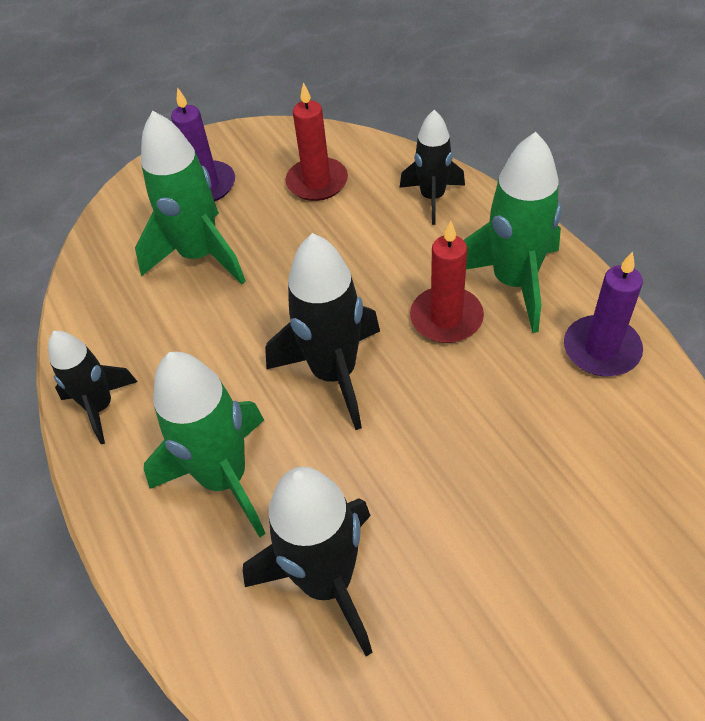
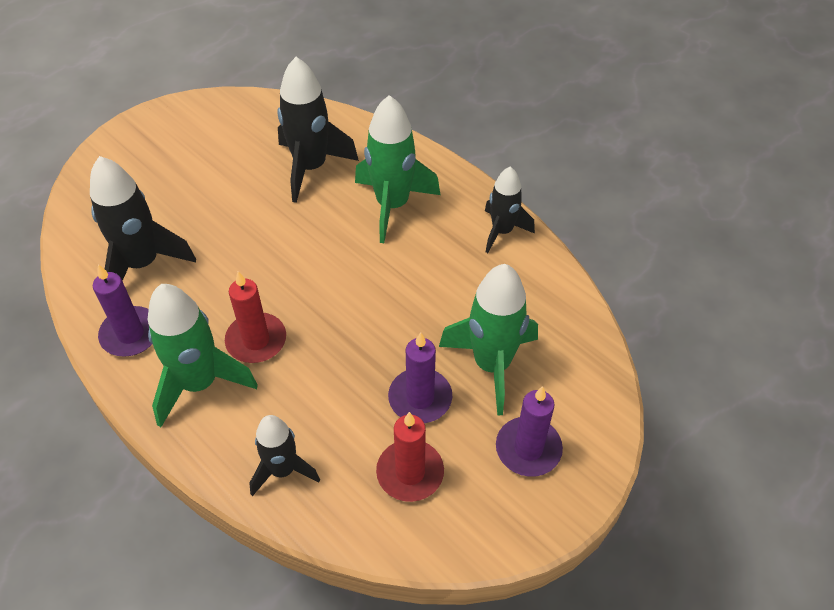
camera: 160 degrees right, 0 degrees up
(285, 236) = (420, 398): none -> purple candle
(334, 373) = (338, 282): black rocket -> black rocket (143, 264)

